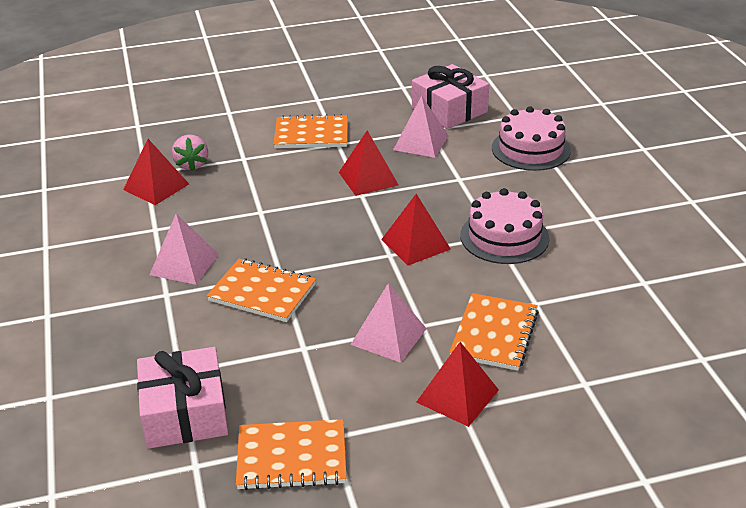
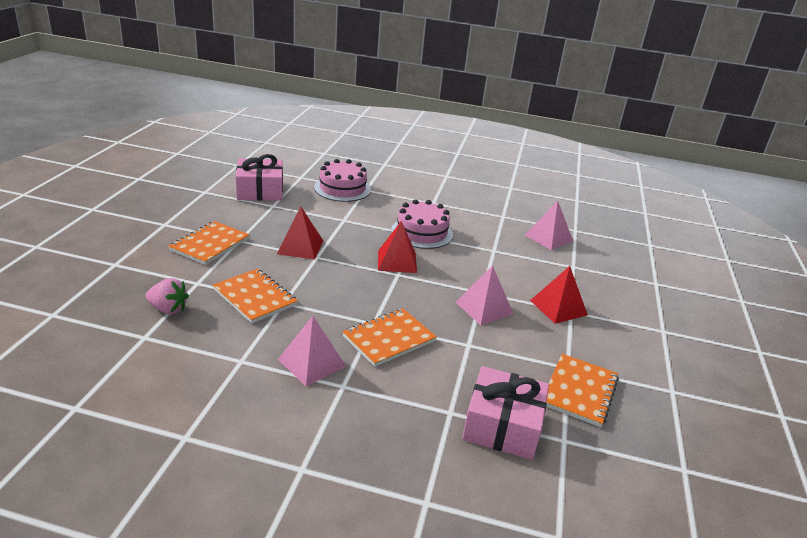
camera: 65 degrees left, 5 degrees down
(156, 187) = (175, 338): red pyramid -> none
(421, 142) = (284, 214): pink pyramid -> pink pyramid (548, 238)
(494, 334) = (511, 273): orange notebook -> orange notebook (255, 297)

